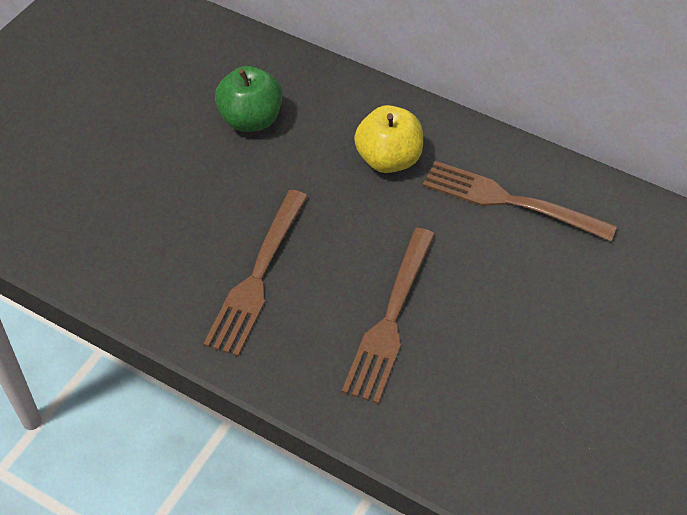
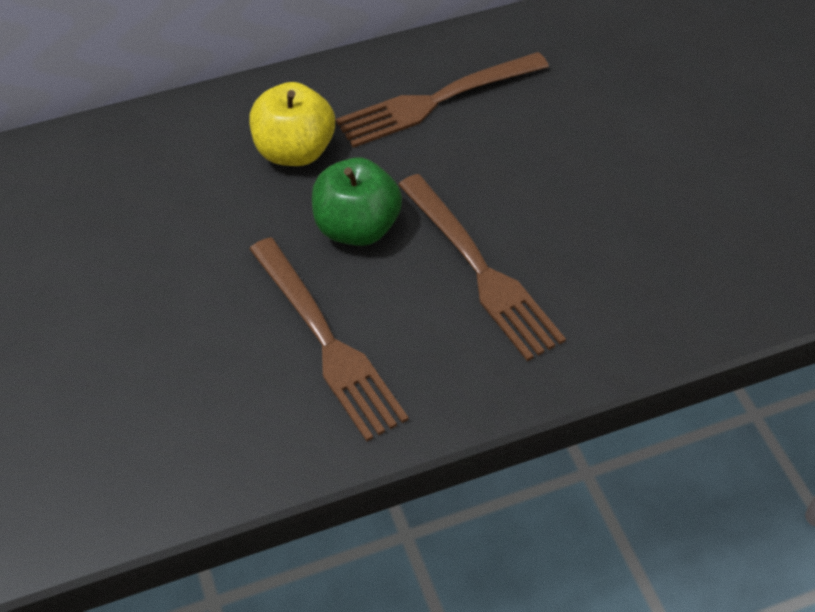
camera: 50 degrees left, 0 degrees up
(250, 120) = (120, 222): green apple -> green apple (357, 228)

